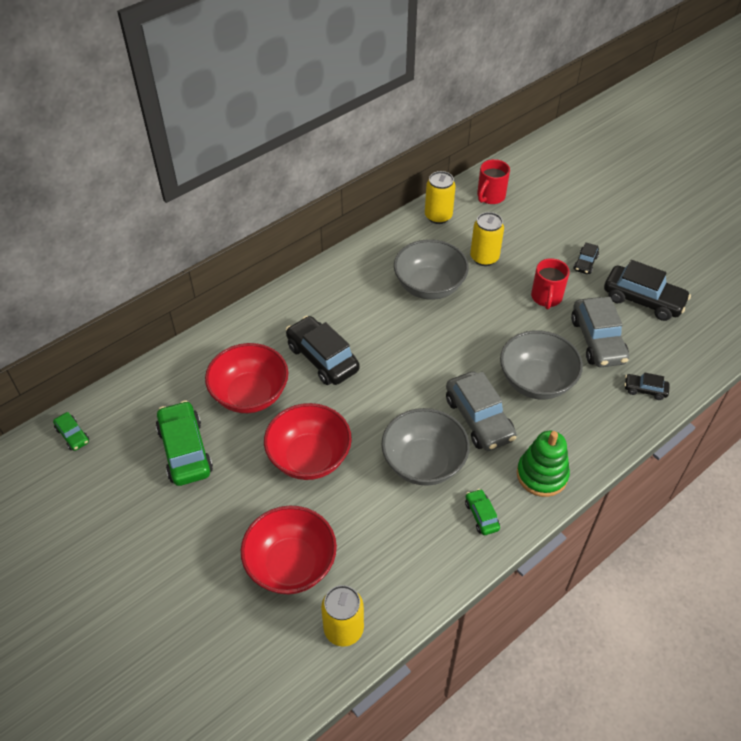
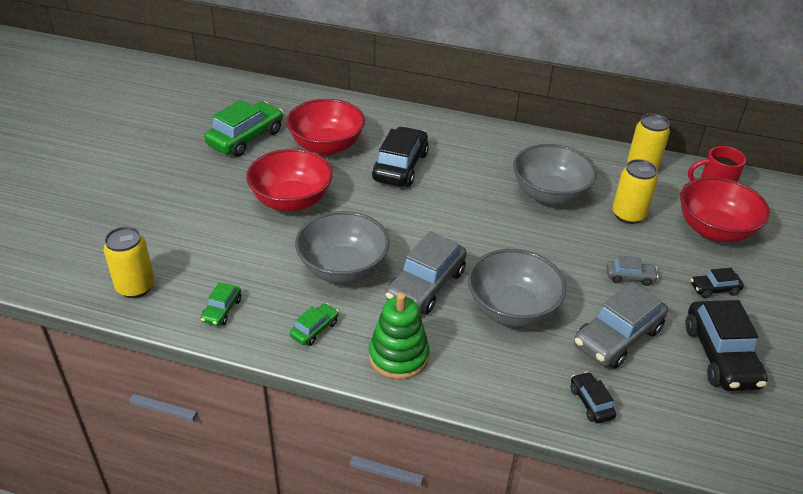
camera: 55 degrees right, 10 degrees down
(73, 435) = (218, 86): green car -> green car (222, 310)
(291, 564) = (179, 233): red bowl -> red bowl (714, 230)
(546, 298) = (629, 277): red mug -> grey car

